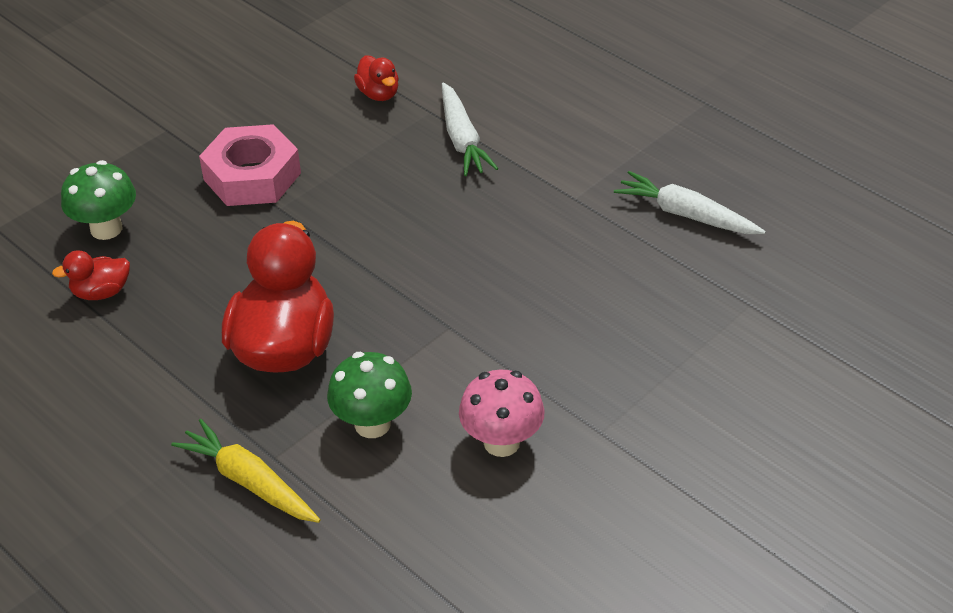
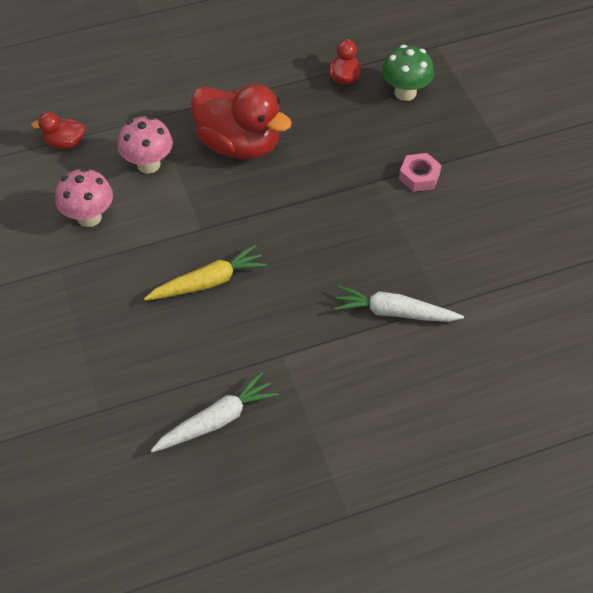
camera: 115 degrees right, 10 degrees up
(249, 482) = (147, 102): yellow carrot -> yellow carrot (208, 282)
(252, 176) = (419, 176): pink nut -> pink nut, size x0.56
(372, 424) = (148, 164): green mushroom -> pink mushroom
(379, 94) = (483, 281): red duck -> red duck (65, 143)

